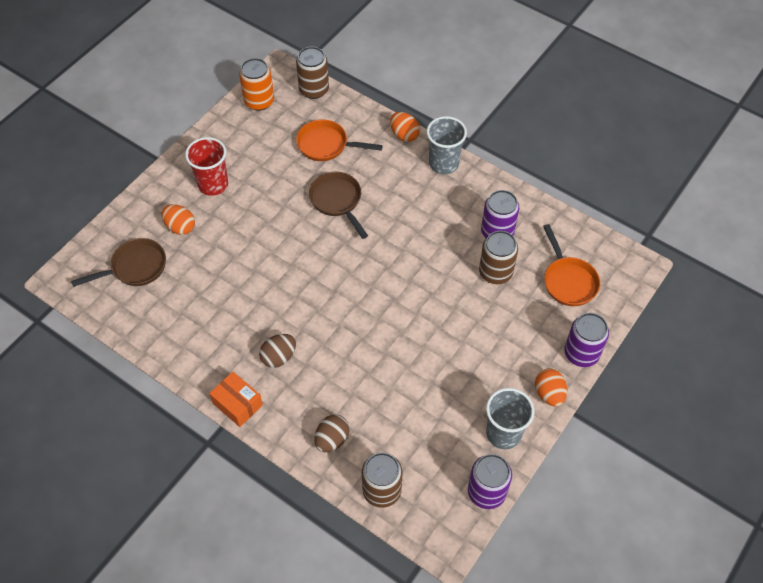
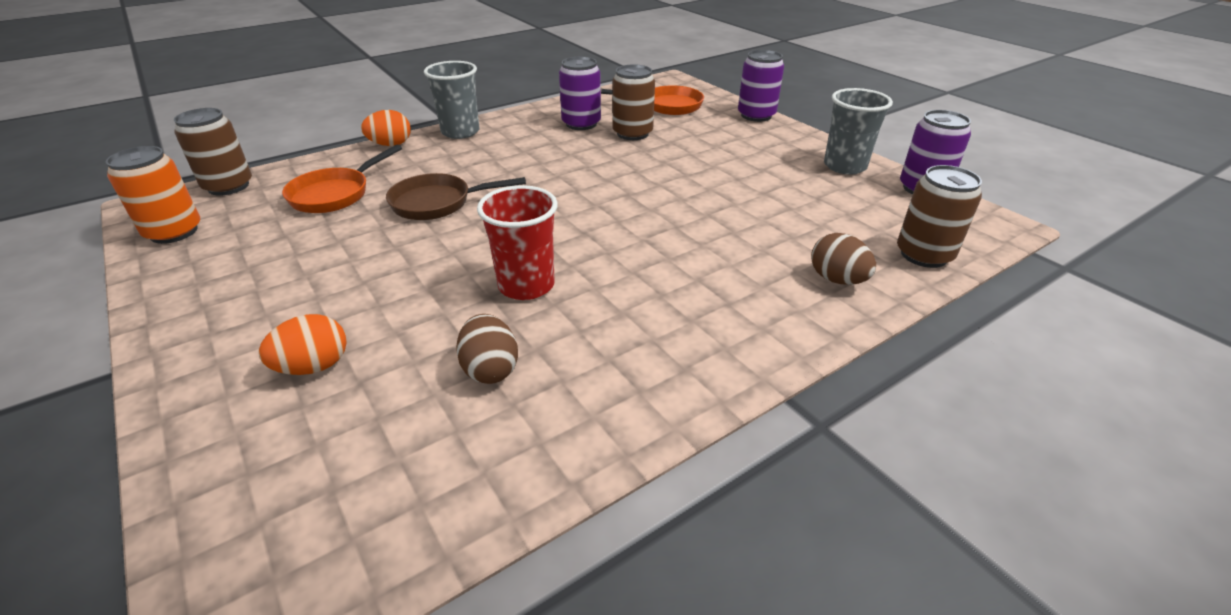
camera: 70 degrees left, 20 degrees down
(135, 267) = (342, 458): brown pan -> none
(213, 184) = (269, 308): red cup -> red cup (526, 285)
(237, 404) = (749, 364): orange box -> none
(279, 357) = (673, 302): brown egg -> brown egg (490, 369)
(549, 394) = (799, 137): orange egg -> none

